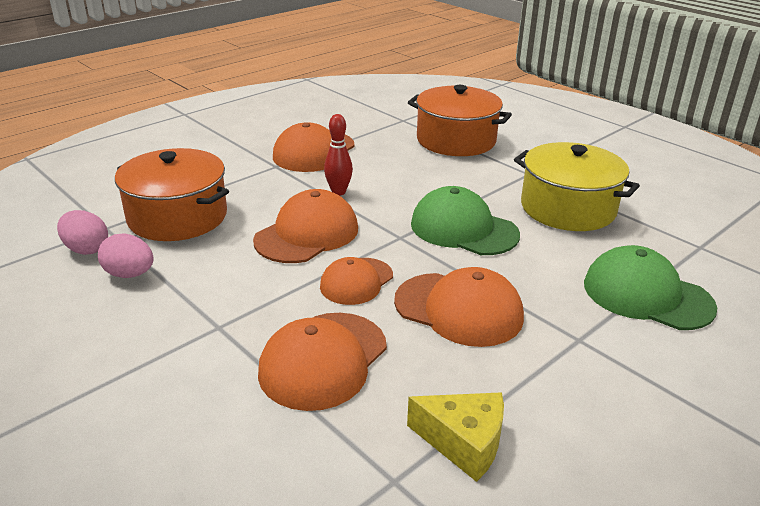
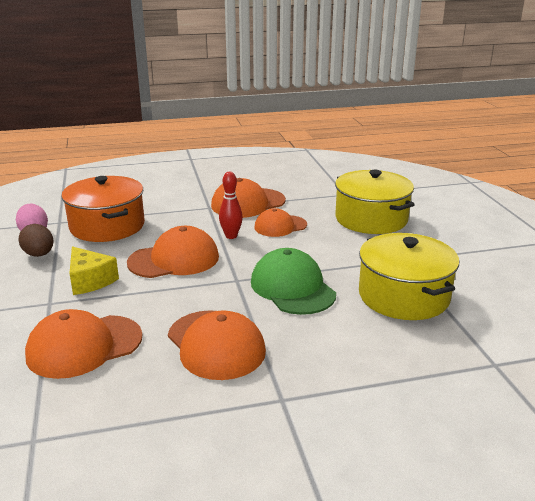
camera: 30 degrees right, 5 degrees down
(130, 274) = (39, 254): pink egg -> brown egg
(356, 281) = (168, 301): orange cap -> orange cap (280, 226)
(456, 140) = (371, 219): orange pot -> yellow pot
(464, 443) = (105, 436): yellow cheese -> yellow cheese (90, 281)
(647, 295) = (386, 387): green cap -> none

